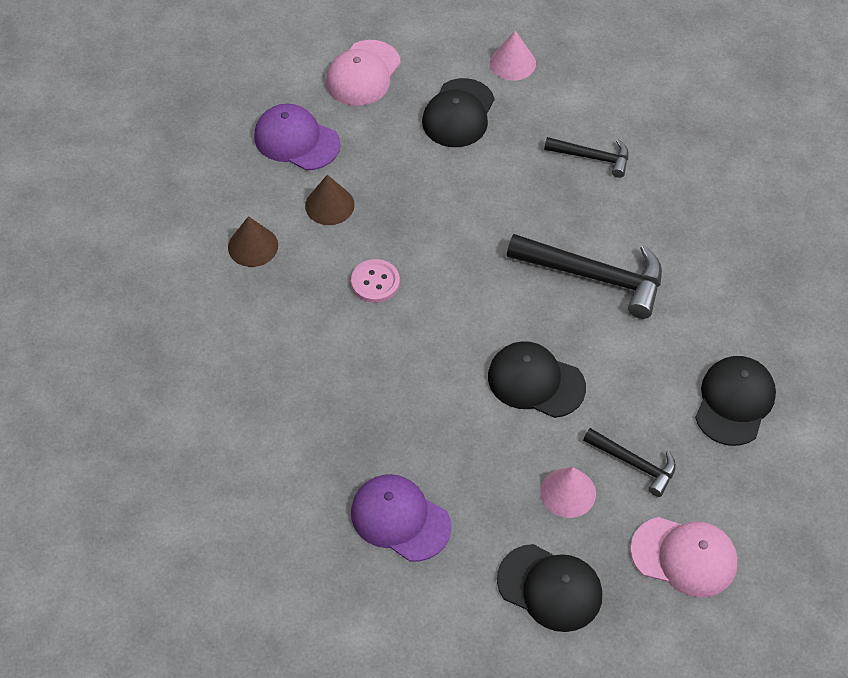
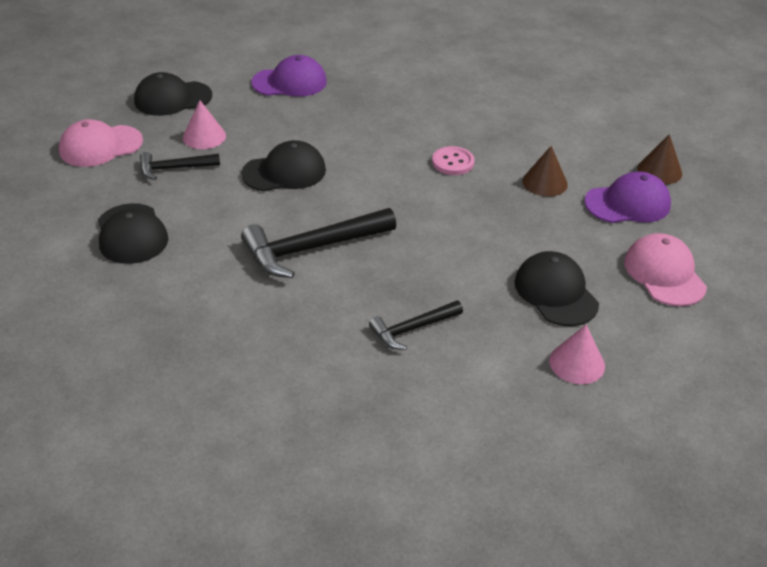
camera: 135 degrees right, 15 degrees down
(253, 246) = (551, 137): brown cone -> brown cone (659, 171)

